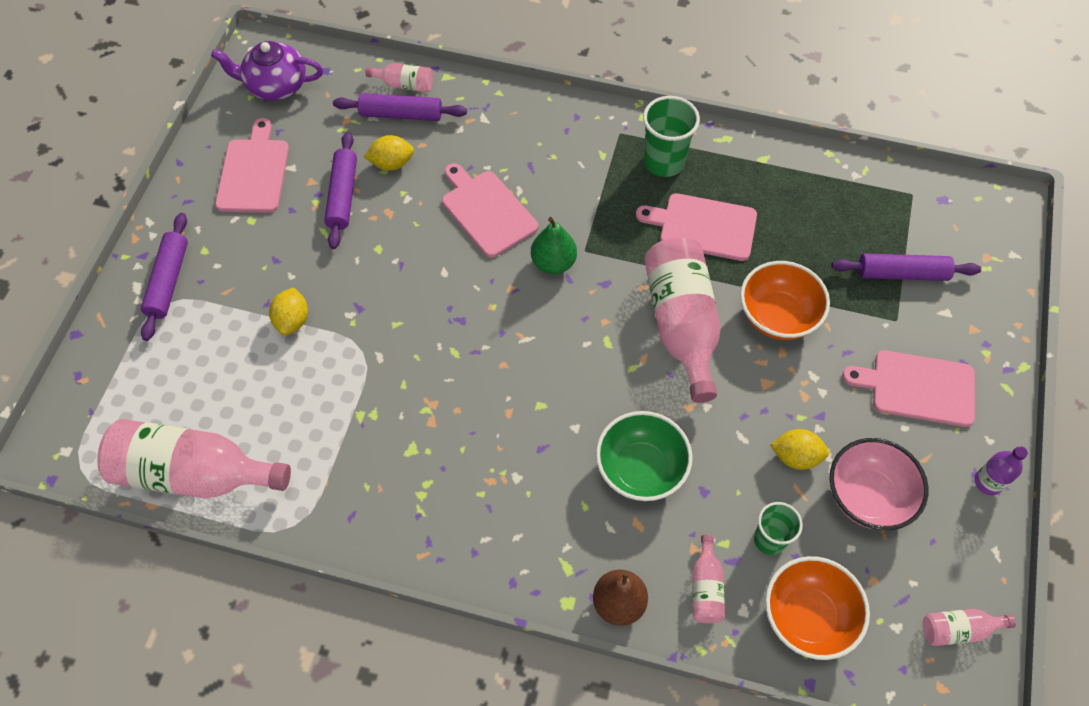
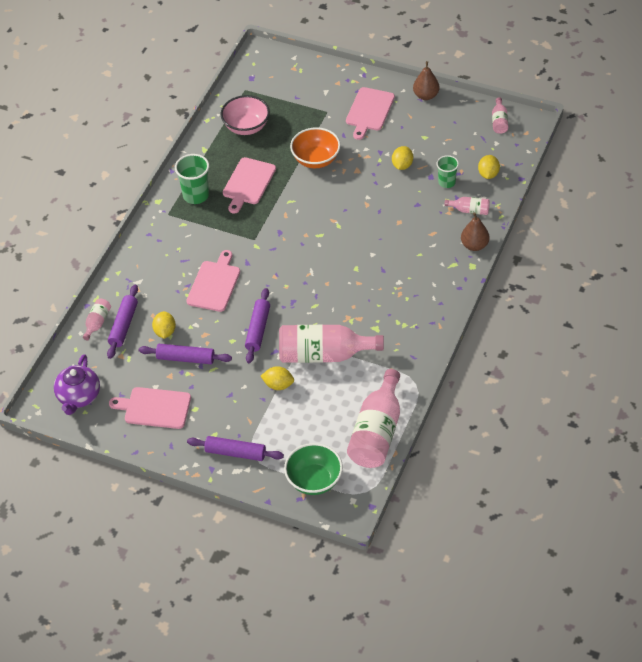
camera: 80 degrees left, 10 degrees down
(487, 211) = (214, 284): pink cutting board -> pink cutting board turned 135 degrees clockwise
(553, 263) = (260, 255): green pear -> none
(640, 469) = (401, 229): green bowl -> green bowl (314, 480)
(681, 325) = (314, 201): pink bottle -> pink bottle (324, 354)
(807, 617) = (488, 174): orange bowl -> yellow lemon
(867, 496) = (428, 141): pink bowl -> pink bowl (246, 127)
(902, 273) = (297, 104): purple rolling pin -> purple rolling pin (258, 329)
(988, 482) = (426, 95): purple bottle -> brown pear

